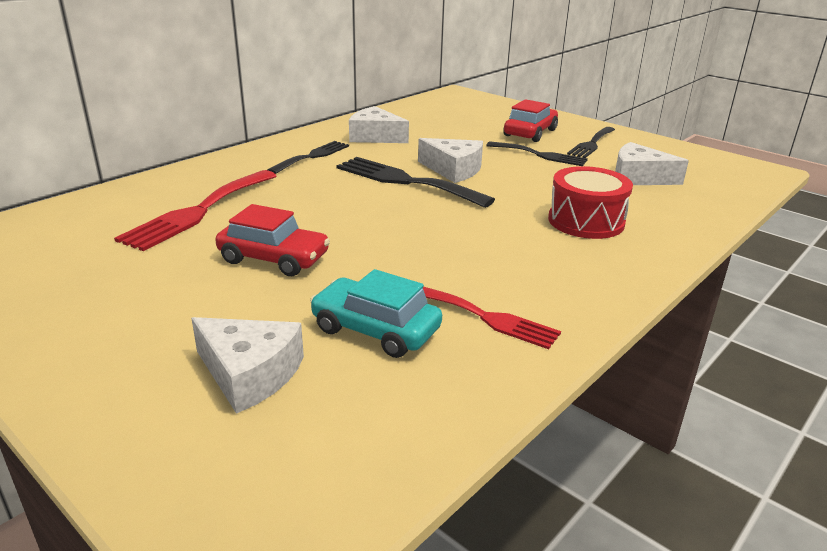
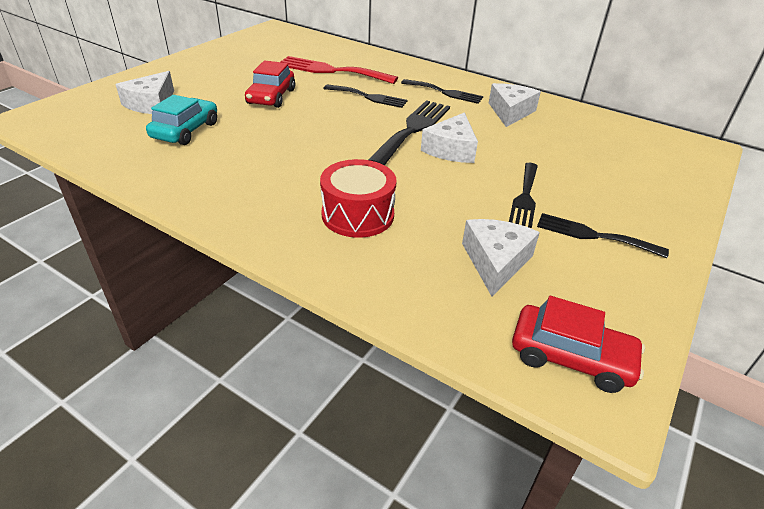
camera: 80 degrees right, 10 degrees up
(306, 195) = (368, 97): none -> black fork
(487, 318) = (193, 165): red fork -> none
(530, 133) = (596, 192): red car -> red car (571, 357)

